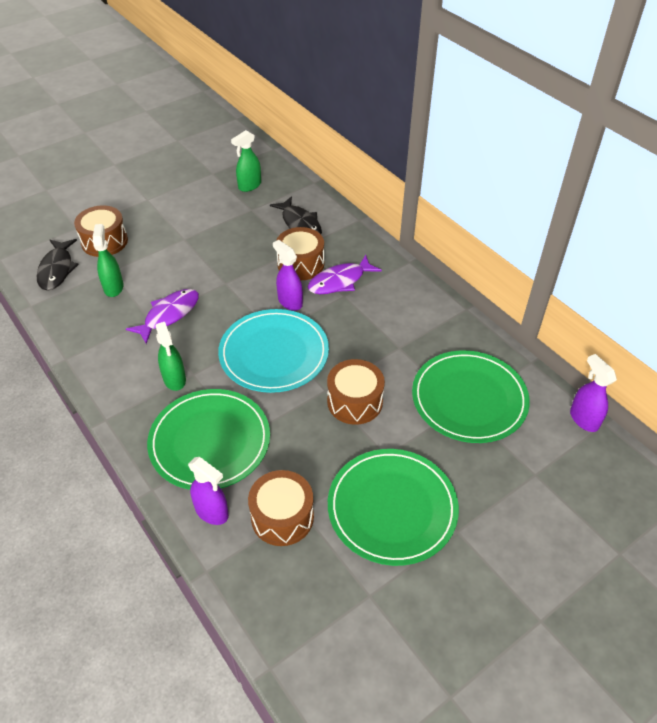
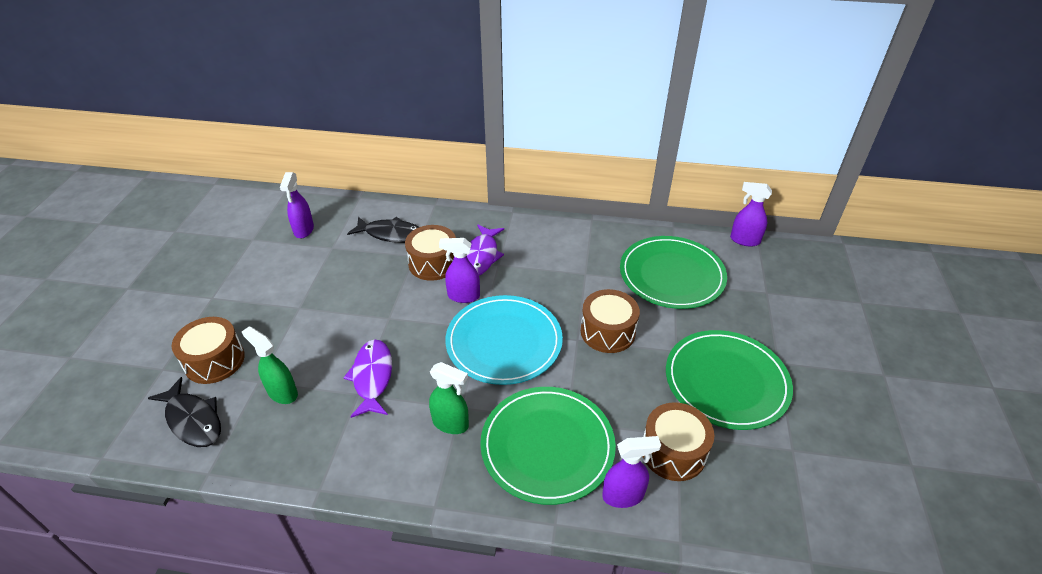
camera: 45 degrees left, 5 degrees down
(249, 186) = (304, 230): green spray bottle -> purple spray bottle

